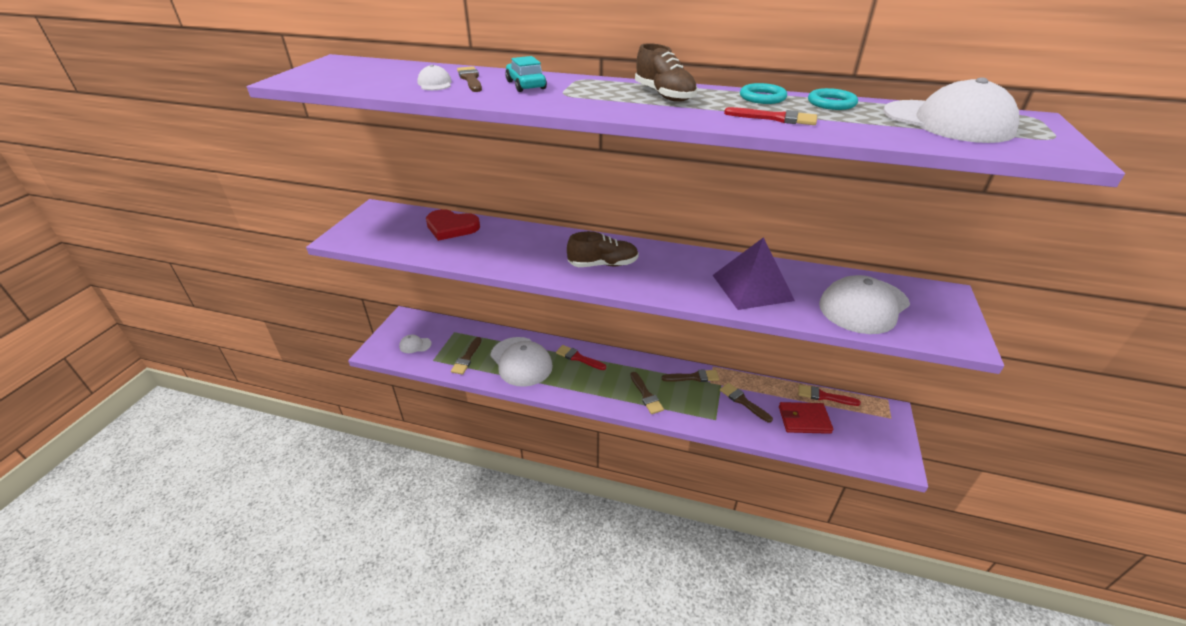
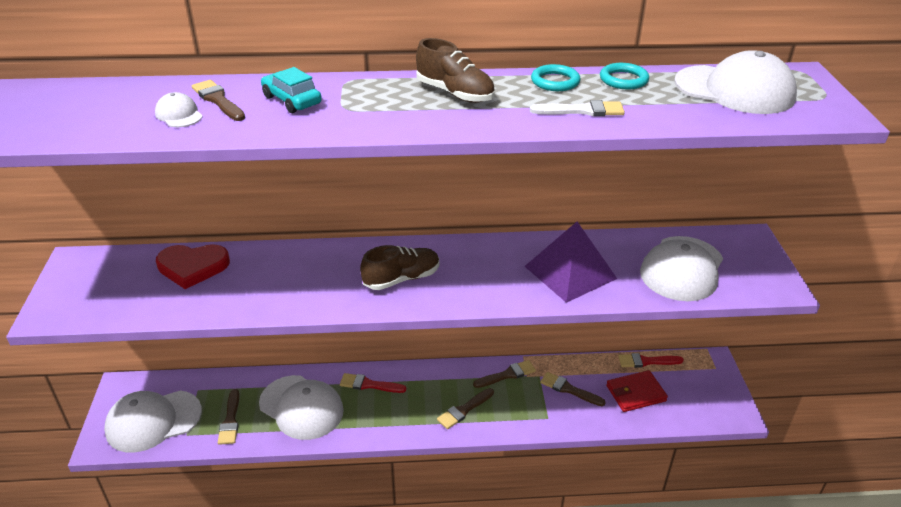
camera: 20 degrees left, 0 degrees up
(415, 345) = (153, 421): white cap -> white cap, size x2.24
(646, 395) = (464, 410): brown brush -> brown brush turned 90 degrees clockwise
(775, 118) = (582, 110): red brush -> white brush

